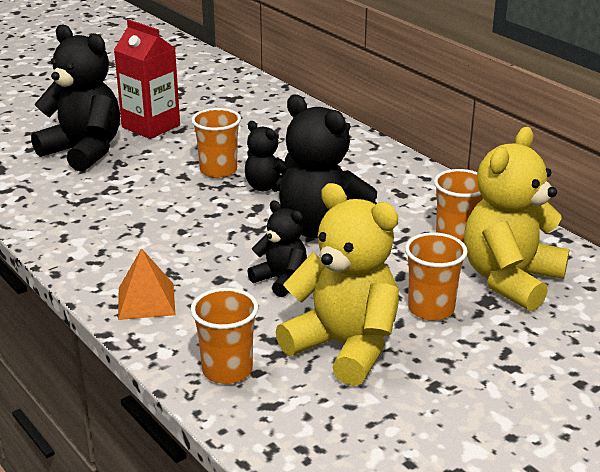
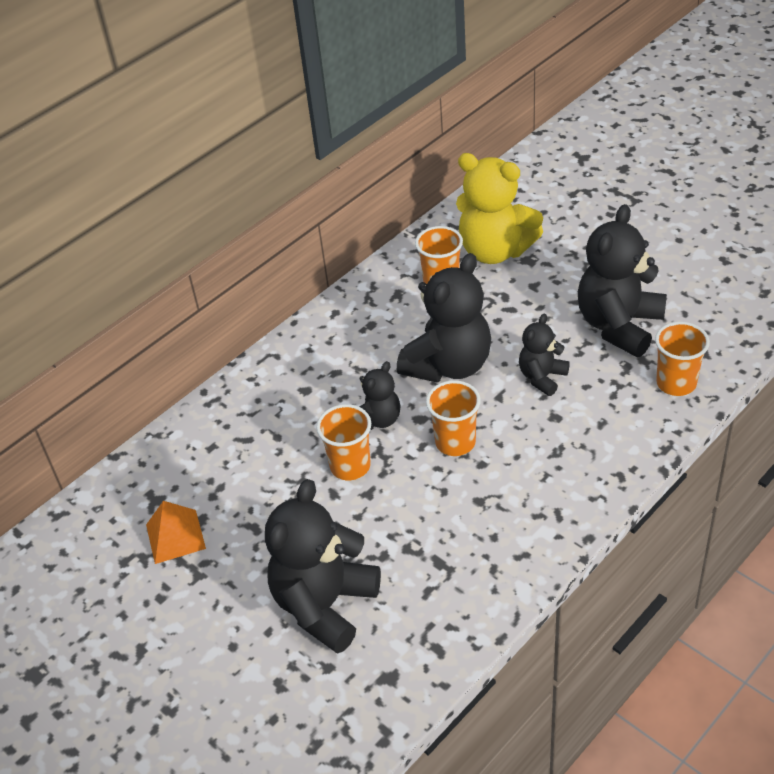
camera: 95 degrees left, 15 degrees up
(146, 301) = (606, 457): orange pyramid -> orange pyramid (175, 536)
(151, 126) = (246, 558): red carton -> none
(344, 347) = (619, 325): yellow teddy bear -> black teddy bear
(431, 309) = (551, 287): orange cup -> orange cup (455, 442)

